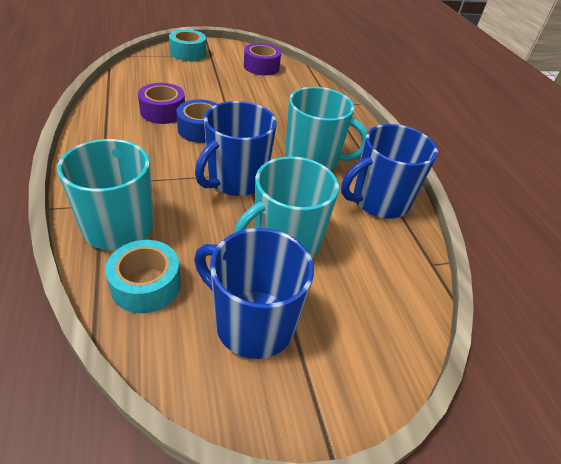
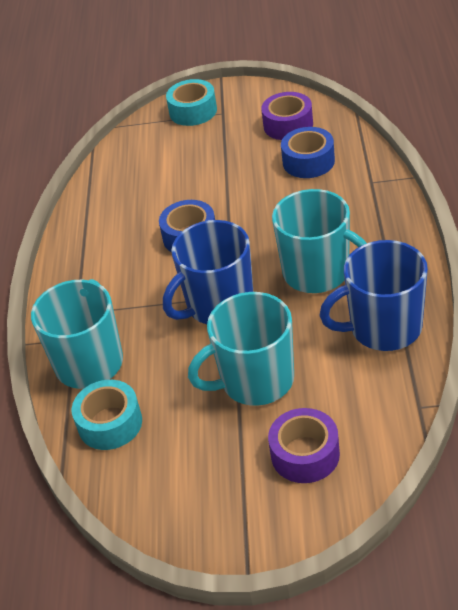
camera: 25 degrees right, 0 degrees up
(163, 112) = (149, 213): purple tape -> purple tape (305, 454)
(253, 323) = (203, 462): blue mug -> none
(282, 89) = (308, 161): none -> blue tape

